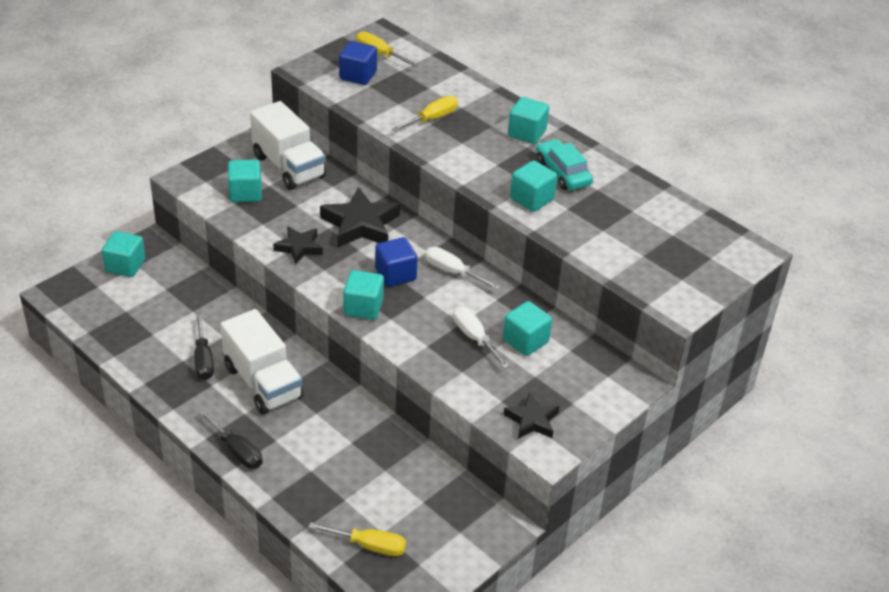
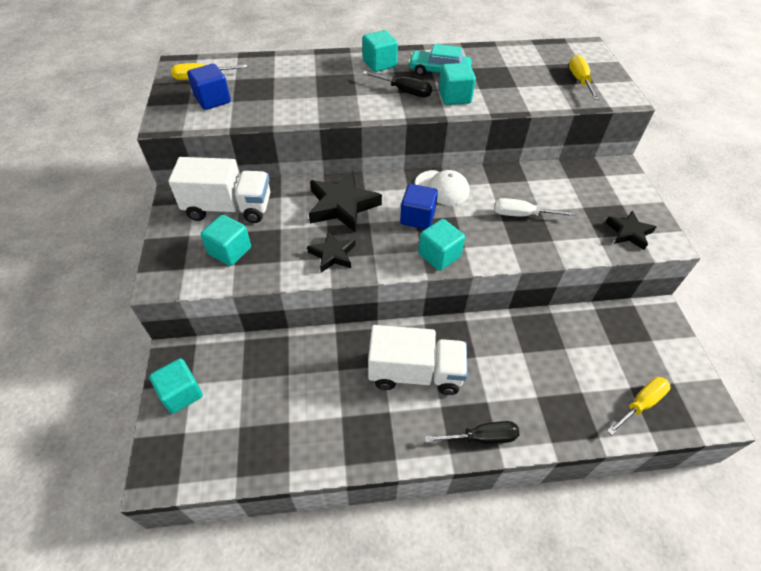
camera: 50 degrees left, 10 degrees up
(203, 360) = (354, 400): black screwdriver -> black screwdriver (404, 91)
(432, 119) = (312, 93): yellow screwdriver -> yellow screwdriver (580, 80)
(453, 272) = (442, 188): white screwdriver -> white cap
(525, 341) = (544, 192): turquoise cube -> none

